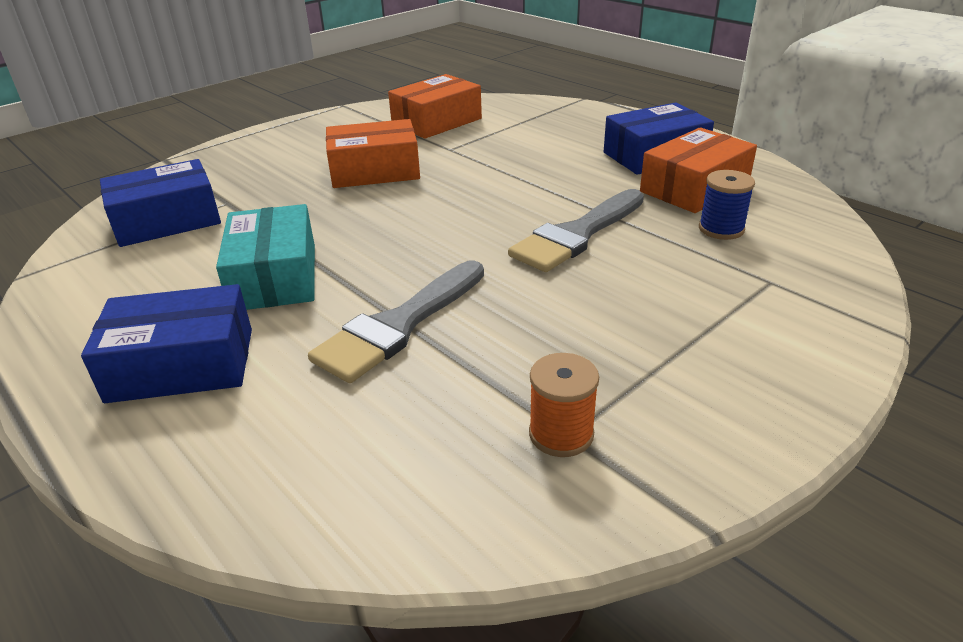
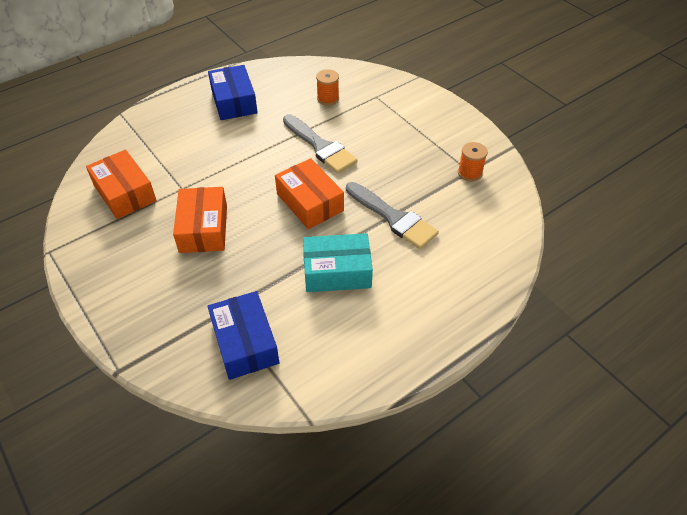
camera: 85 degrees left, 15 degrees up
(182, 365) = (417, 301): blue box -> none
(694, 188) = (281, 97): orange box -> orange box (310, 202)
(721, 229) = (328, 98): blue spool -> orange spool

